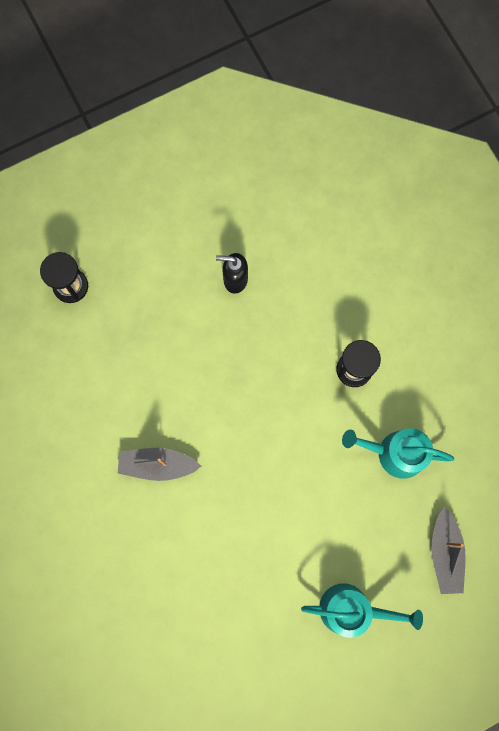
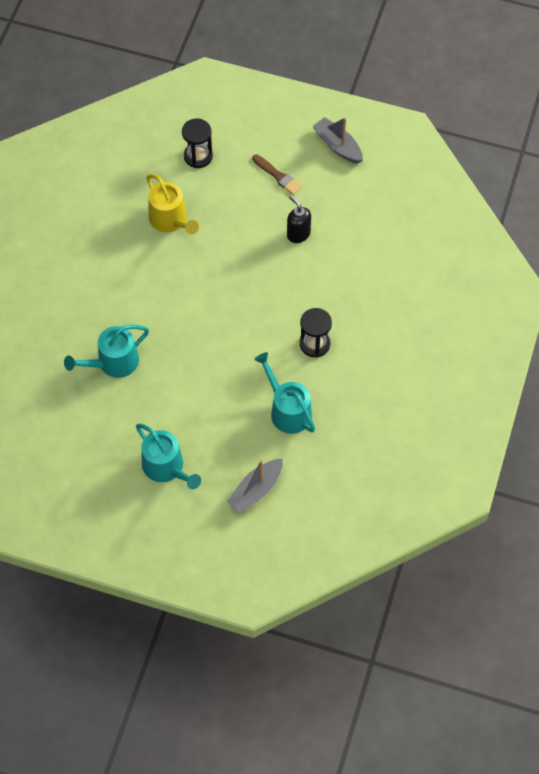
camera: 45 degrees right, 15 degrees down
(110, 371) = (170, 220): none -> yellow watering can
(157, 465) = (142, 292): grey boat -> grey boat (338, 146)
(161, 240) = (278, 176): none -> brown brush
(203, 557) = (113, 362): none -> turquoise watering can

